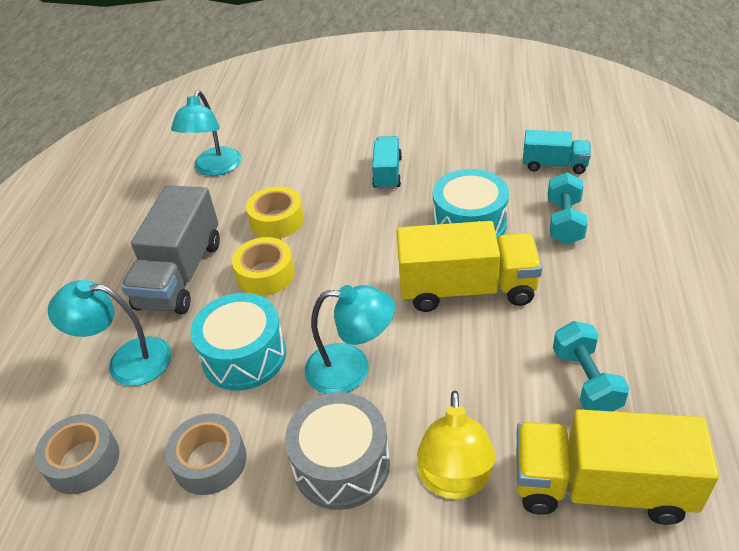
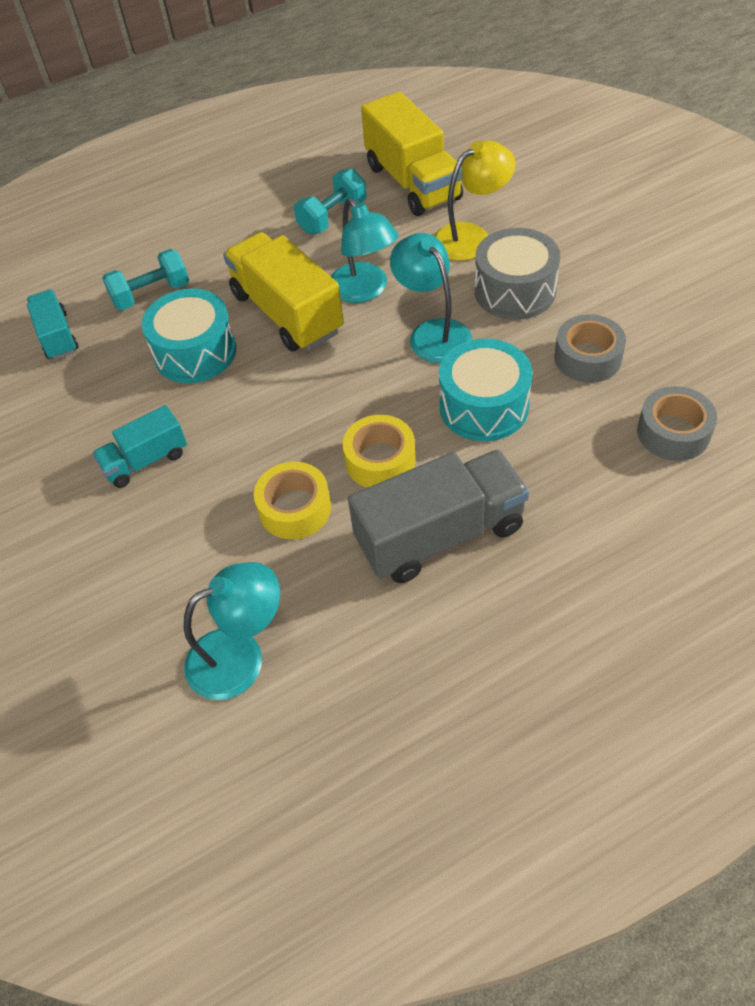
camera: 125 degrees left, 10 degrees up
(127, 361) = (571, 486): turquoise lamp -> turquoise lamp (365, 291)

